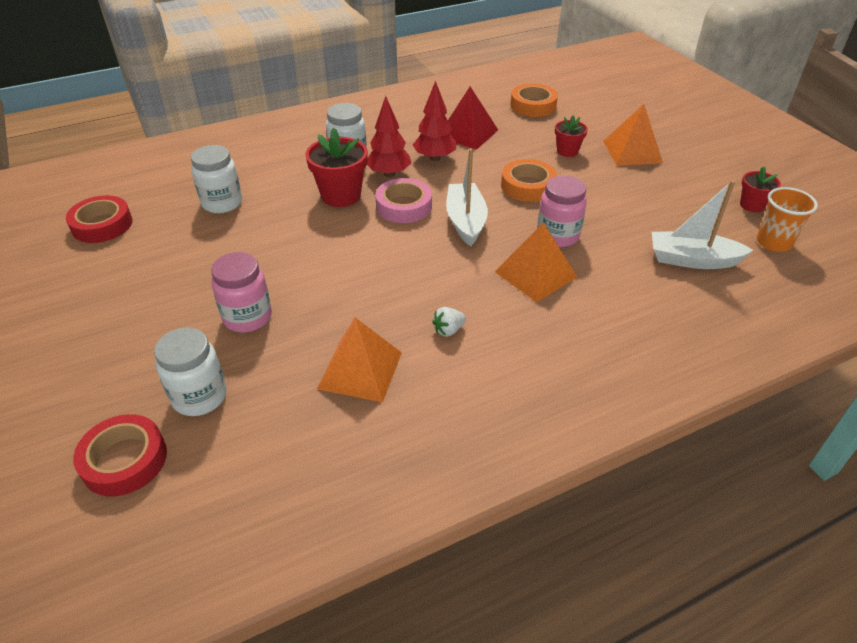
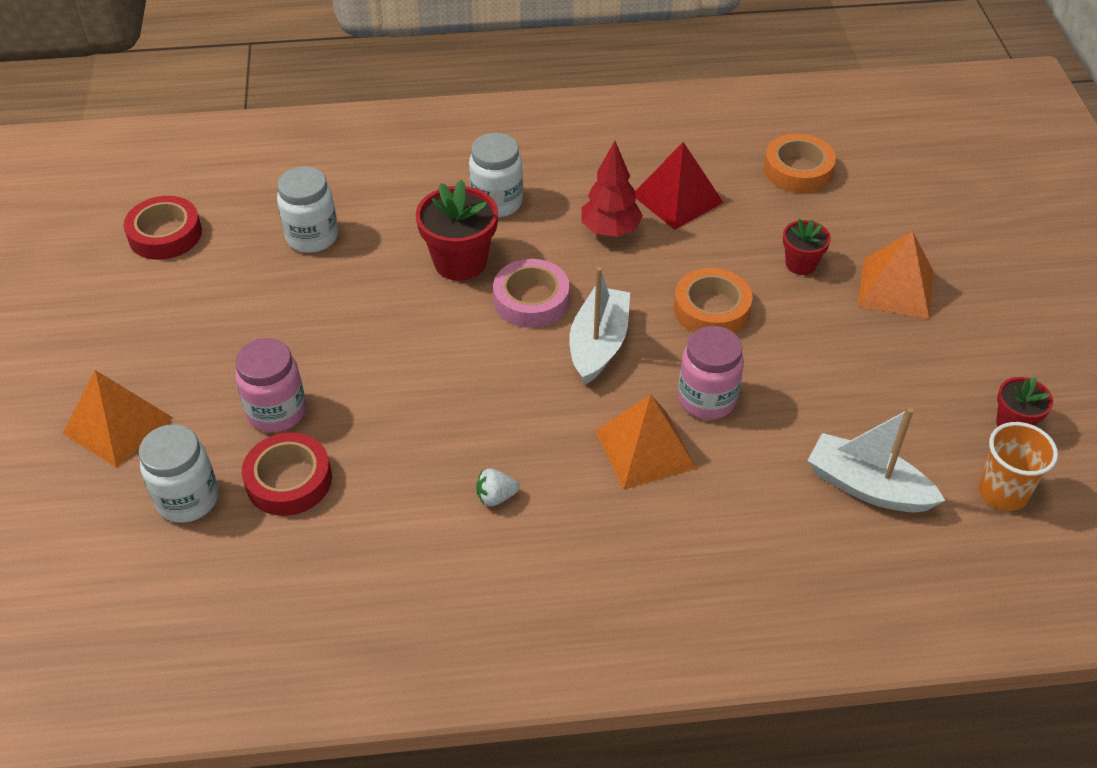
camera: 20 degrees right, 5 degrees up
(124, 460) = (88, 550): red tape -> red tape (289, 480)
(360, 370) = (370, 519): orange pyramid -> orange pyramid (118, 425)
(389, 174) = (537, 242): red tree -> none

